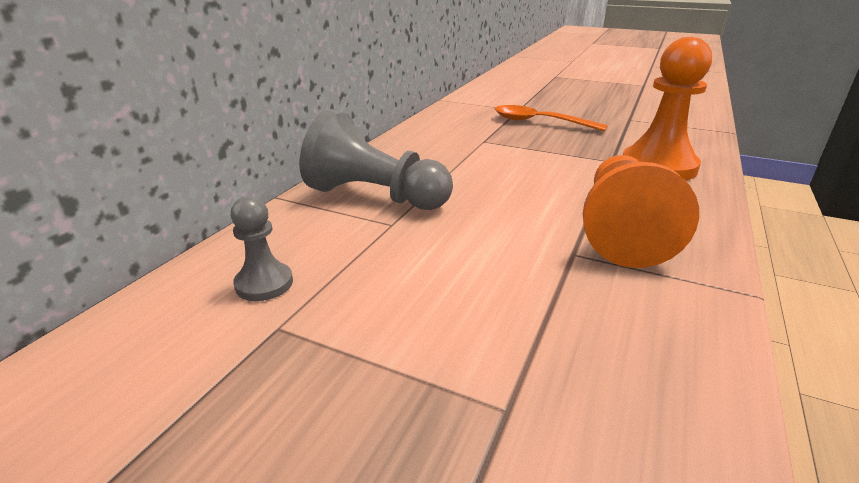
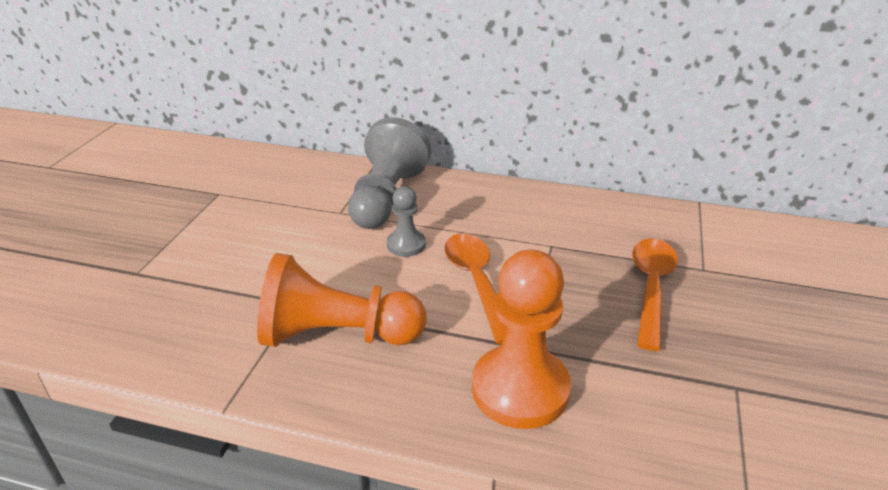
camera: 80 degrees right, 5 degrees up
(264, 283) = (261, 180): grey pawn -> grey pawn (406, 245)
(533, 168) = (476, 282): none -> orange spoon

